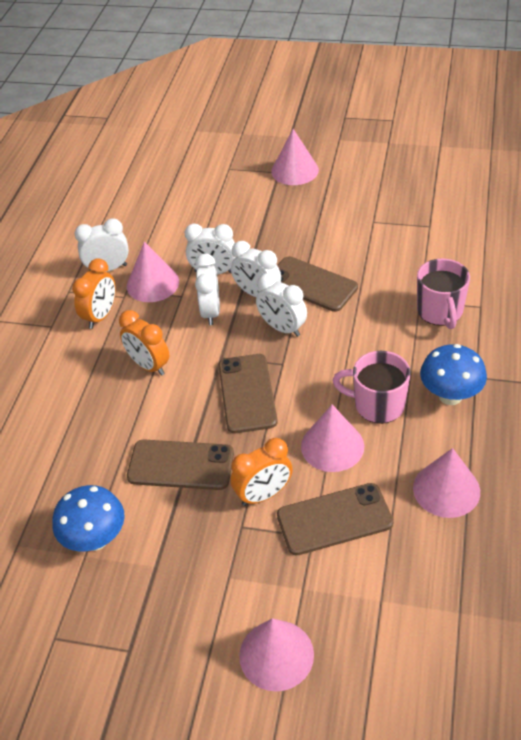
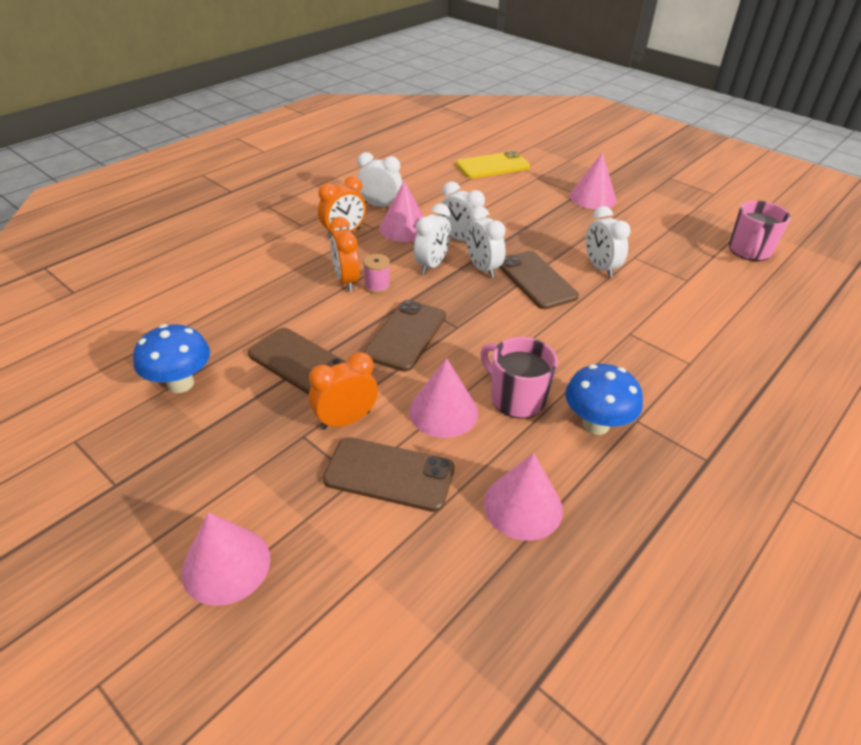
camera: 25 degrees right, 5 degrees down
(177, 172) = (492, 166): none -> yellow phone
(181, 357) = (377, 286): none -> pink spool
(263, 495) = (346, 420): orange clock -> orange clock turned 150 degrees clockwise
(282, 328) = (481, 301): white clock -> white clock (600, 268)
(440, 312) = (643, 350): pink mug -> pink mug (749, 251)

